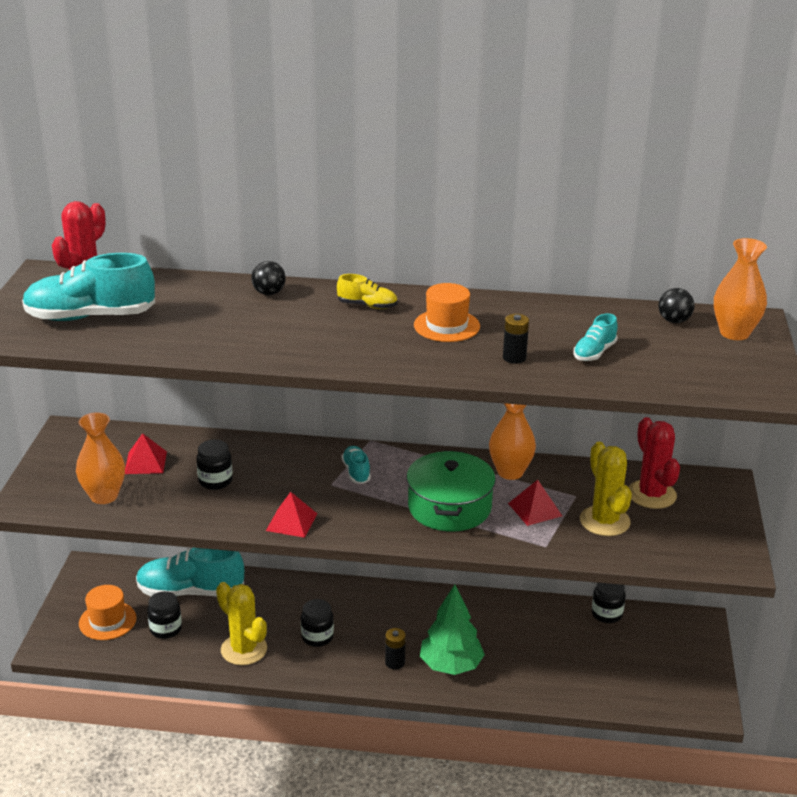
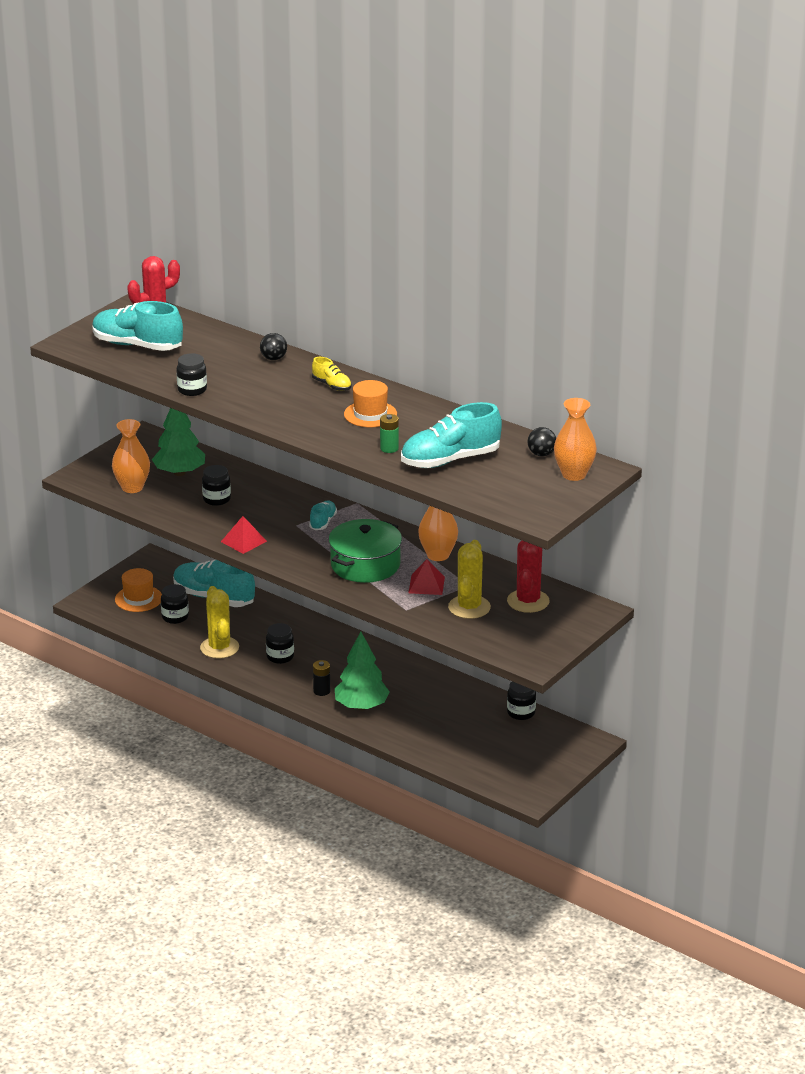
camera: 30 degrees right, 0 degrees up
(145, 462) = (180, 473): red pyramid -> green tree
(211, 351) = (192, 390): none -> black jar
(514, 358) = (389, 448): black battery -> green battery
(594, 353) = (450, 460): turquoise shoe -> turquoise shoe, size x2.04

